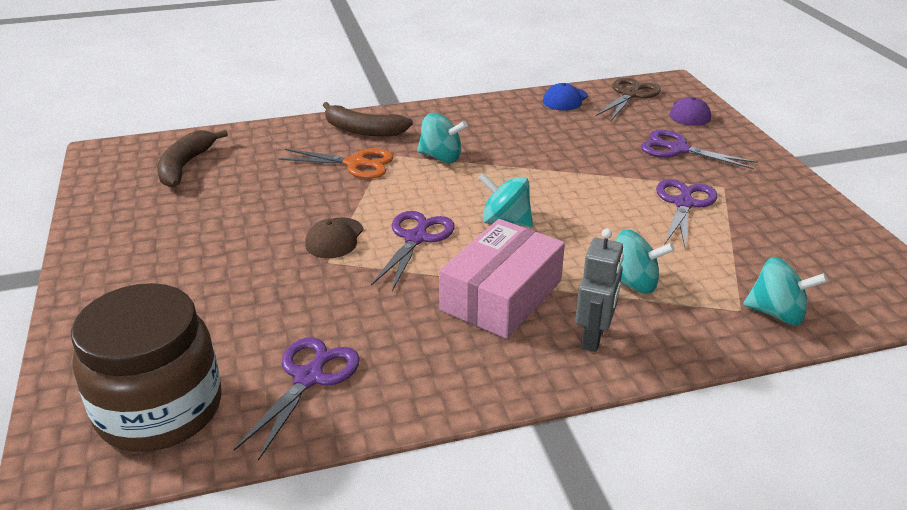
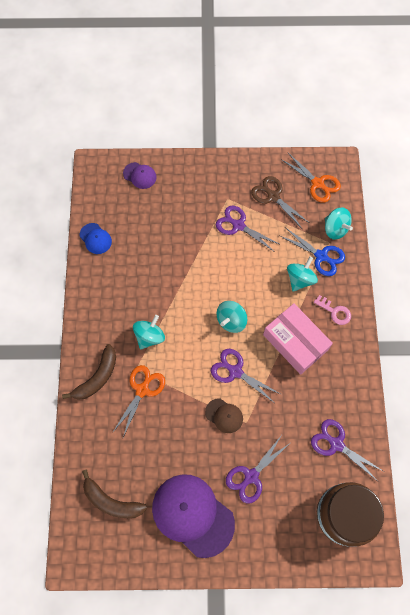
camera: 75 degrees left, 35 degrees up
(164, 233) = (192, 515): none -> purple cap
(594, 337) = (335, 312): grey robot -> pink key
(630, 95) = (103, 197): brown scissors -> brown scissors (273, 196)
(678, 149) = (181, 202): purple scissors -> purple scissors (251, 476)
(701, 303) = (321, 256): none -> blue scissors
(777, 313) = (335, 229): turquoise spinning top -> turquoise spinning top turned 105 degrees clockwise
(854, 277) = (317, 183): none -> orange scissors

